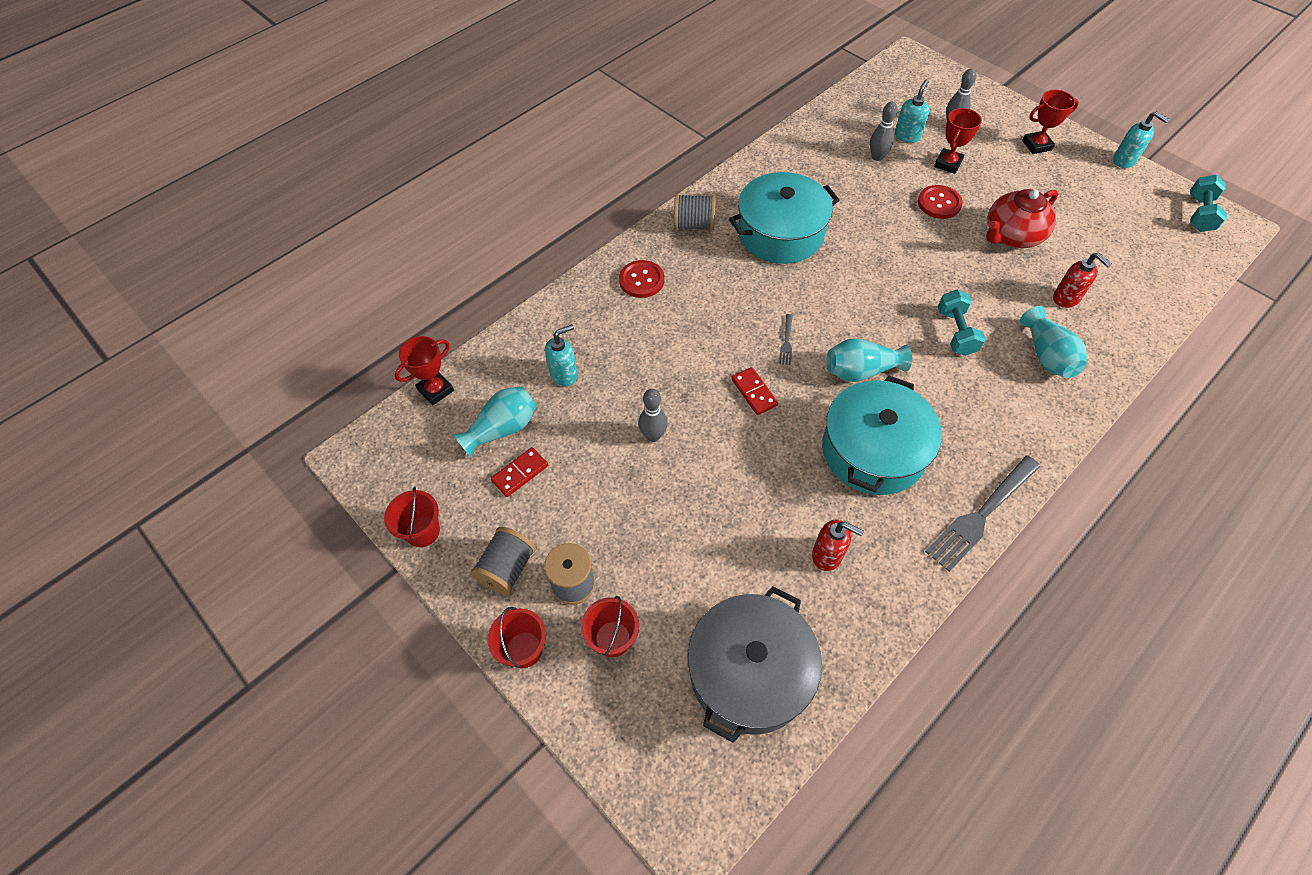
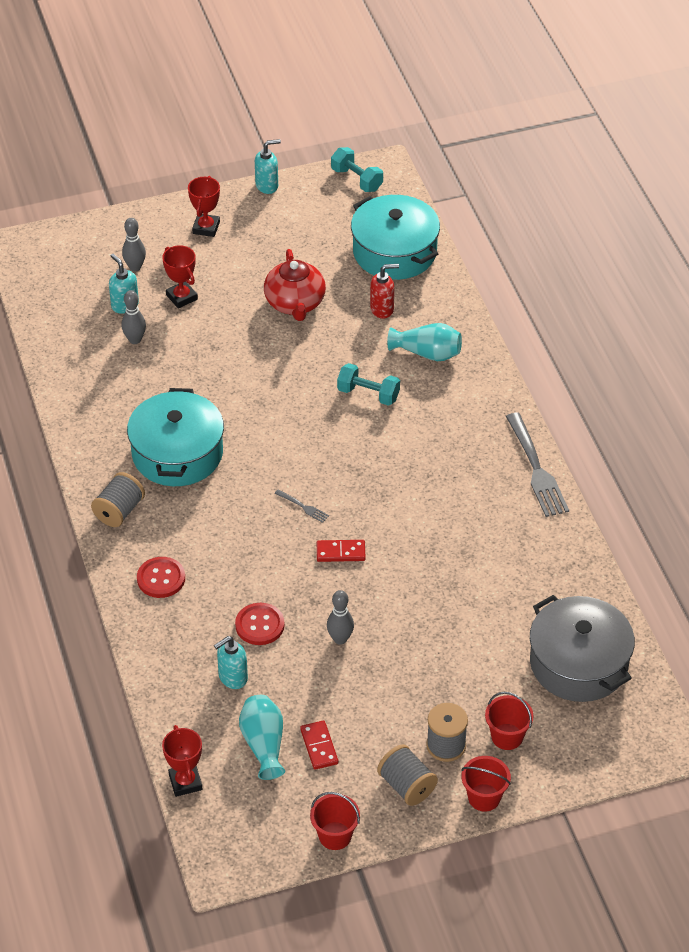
camera: 65 degrees left, 10 degrees down
(564, 374) = (232, 678): turquoise soap dispenser -> turquoise soap dispenser turned 120 degrees counterclockwise
(827, 555) = (515, 575): red soap dispenser -> none
(861, 371) = (365, 473): turquoise vase -> none
(873, 450) = (444, 503): turquoise pot -> turquoise pot (394, 252)
(939, 203) = (224, 329): red button -> red button (259, 625)

